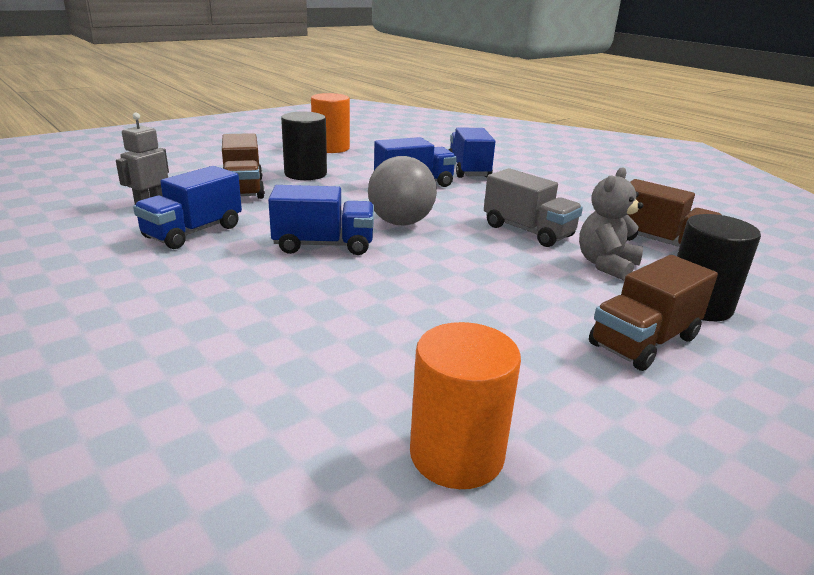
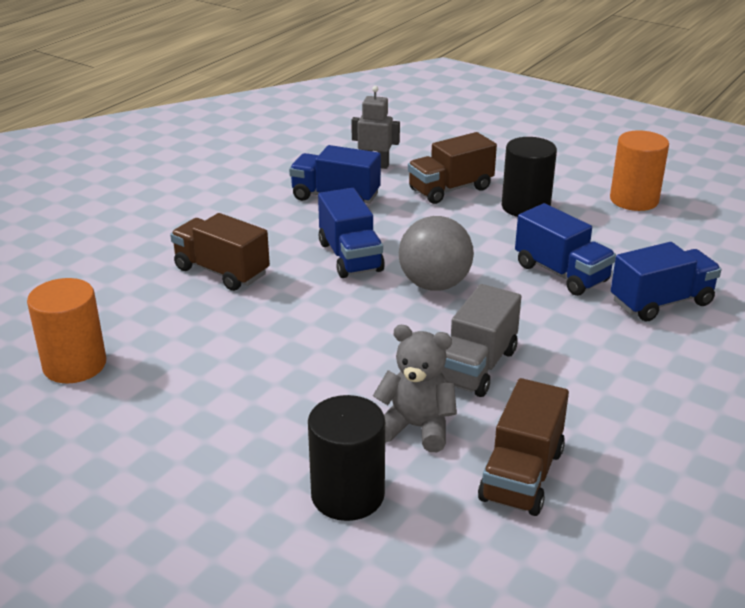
camera: 75 degrees right, 5 degrees up
(644, 341) = (251, 451): brown truck -> brown truck (221, 271)

